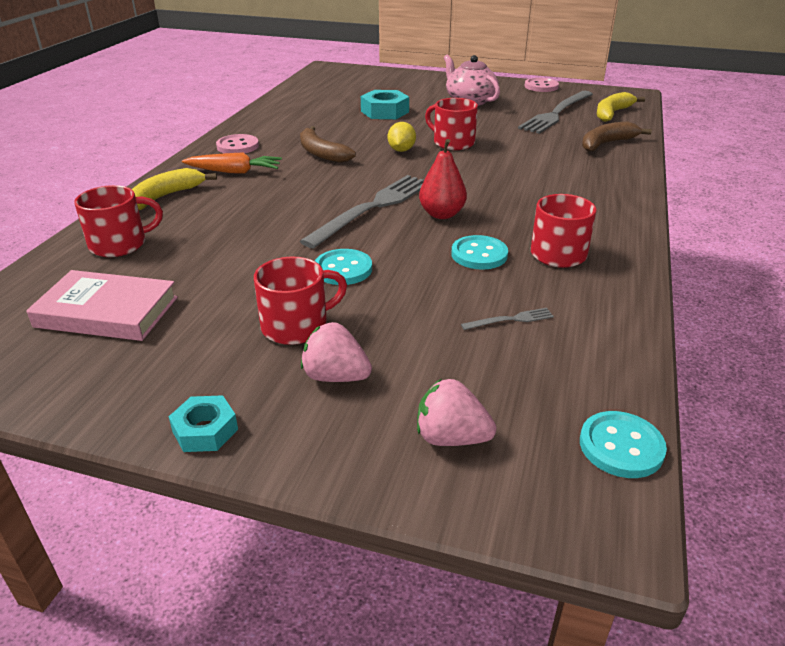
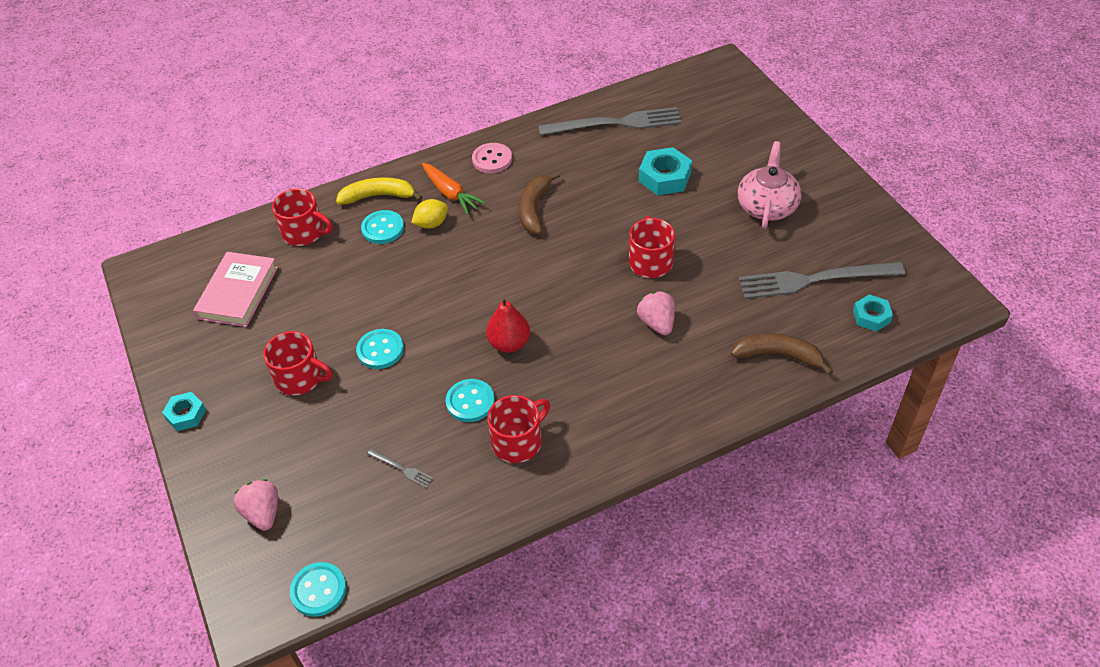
camera: 50 degrees right, 15 degrees up
(107, 312) = (238, 293): pink book -> pink book turned 45 degrees clockwise
(204, 210) = (383, 228): none -> turquoise button
(335, 376) = (270, 430): pink strawberry -> pink strawberry (657, 323)
(373, 208) = (478, 302): grey fork -> grey fork (615, 123)
(401, 150) = (596, 245): yellow lemon -> yellow lemon (431, 224)
(541, 86) = (881, 225): pink button -> none
(612, 113) = (871, 316): yellow banana -> turquoise nut

